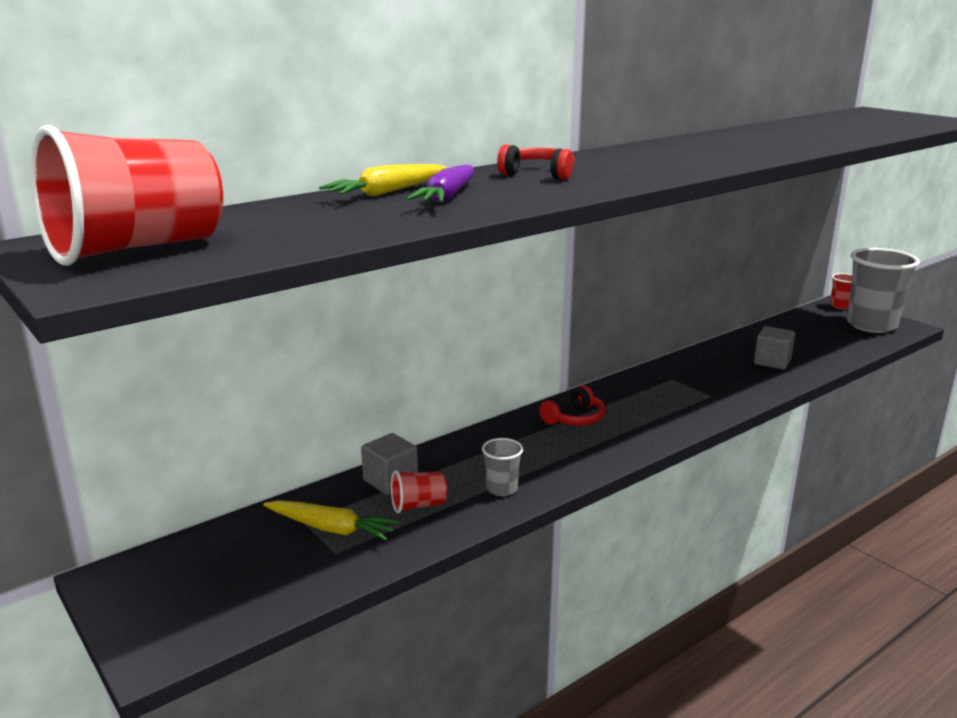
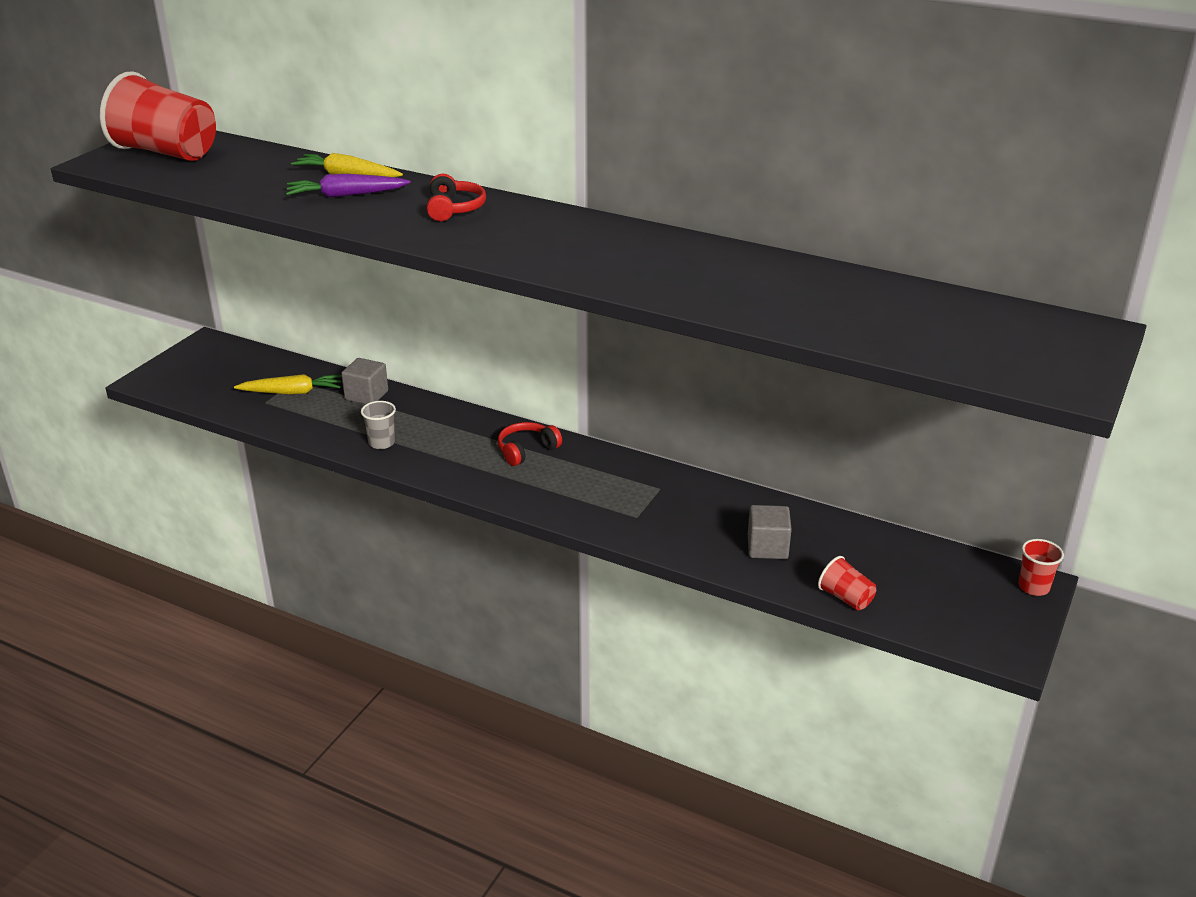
camera: 65 degrees right, 10 degrees up
(331, 529) = (292, 392): yellow carrot -> yellow carrot turned 90 degrees counterclockwise
(418, 505) = (338, 415): red cup -> red cup (845, 598)
(574, 418) = (526, 450): red headphones -> red headphones turned 120 degrees clockwise
(871, 325) = (979, 618): grey cup -> none

